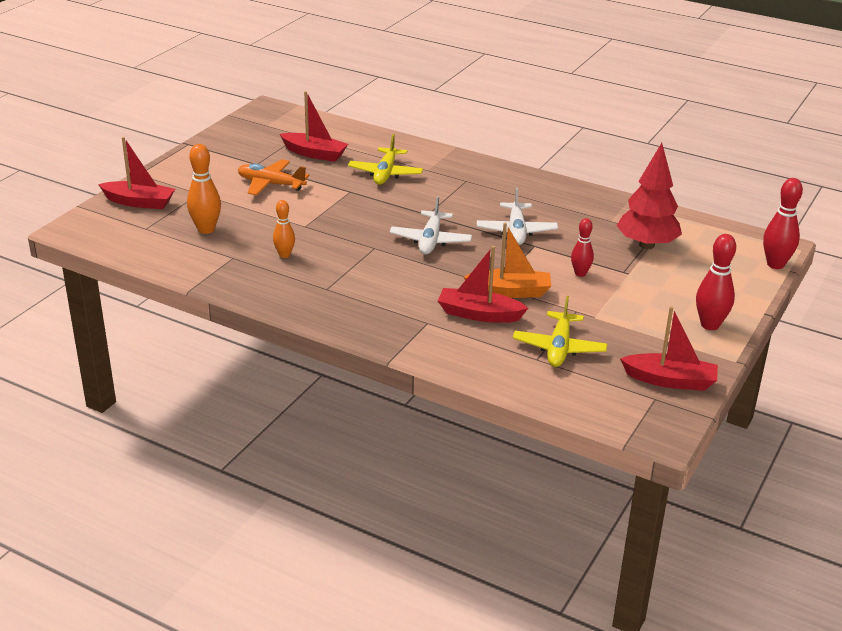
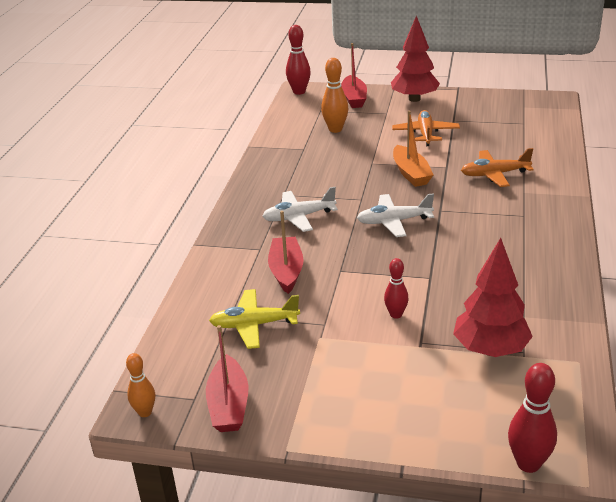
camera: 75 degrees right, 0 degrees up
(184, 170) = (414, 99): none -> red tree
(284, 255) = (321, 166): orange bowling pin -> orange bowling pin (145, 412)
(314, 154) = (496, 137): red boat -> none
(385, 173) = (494, 174): yellow plane -> orange plane
(509, 292) = (334, 280): orange boat -> orange boat (411, 173)
(516, 231) = (449, 262): white plane -> white plane (299, 217)
(710, 325) = (349, 421): red bowling pin -> red bowling pin (299, 92)

